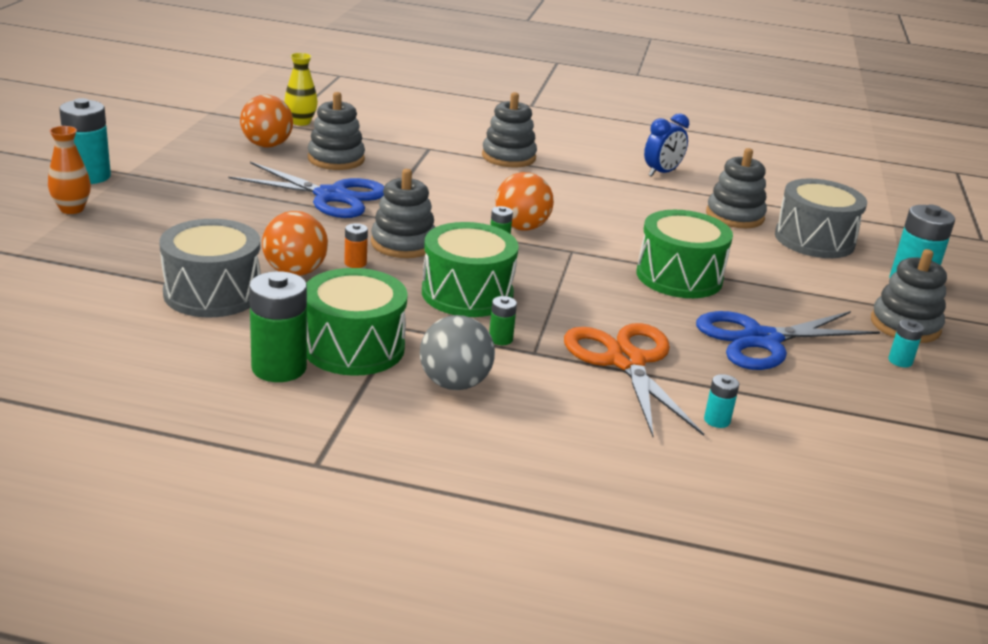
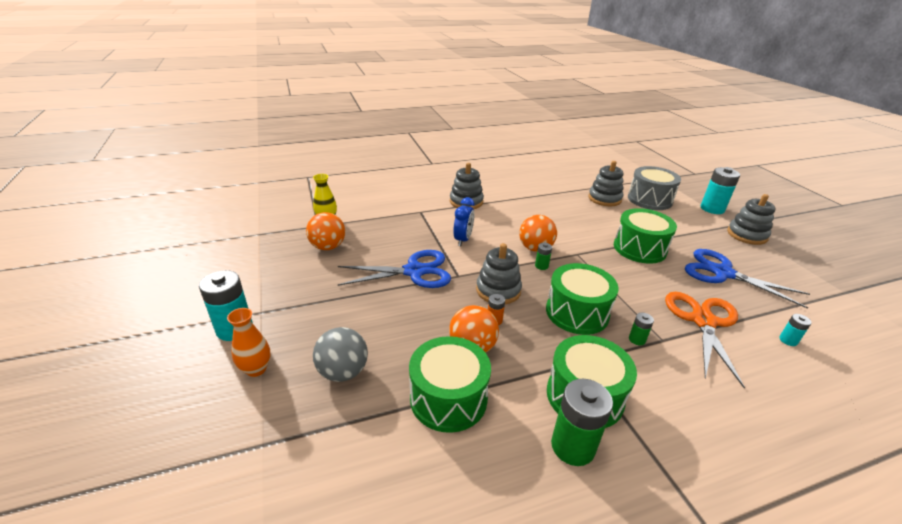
camera: 30 degrees left, 5 degrees up
(212, 293) = (448, 398): grey drum -> green drum
(336, 159) = (381, 241): grey stacking toy -> none
(454, 383) = (667, 392): grey ball -> grey ball (343, 372)
(626, 361) = (703, 321): orange scissors -> orange scissors turned 60 degrees clockwise
(661, 173) = (542, 184): blue clock -> blue clock (463, 240)
(761, 340) = (722, 273): blue scissors -> blue scissors turned 90 degrees clockwise
(900, 361) = (777, 258): turquoise battery -> none

